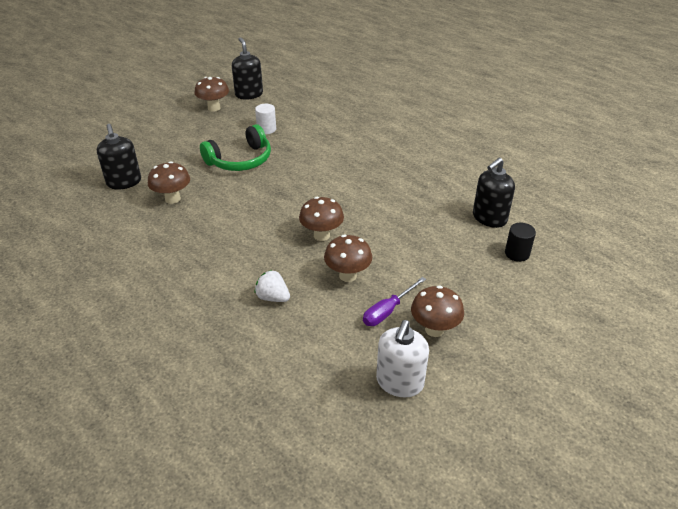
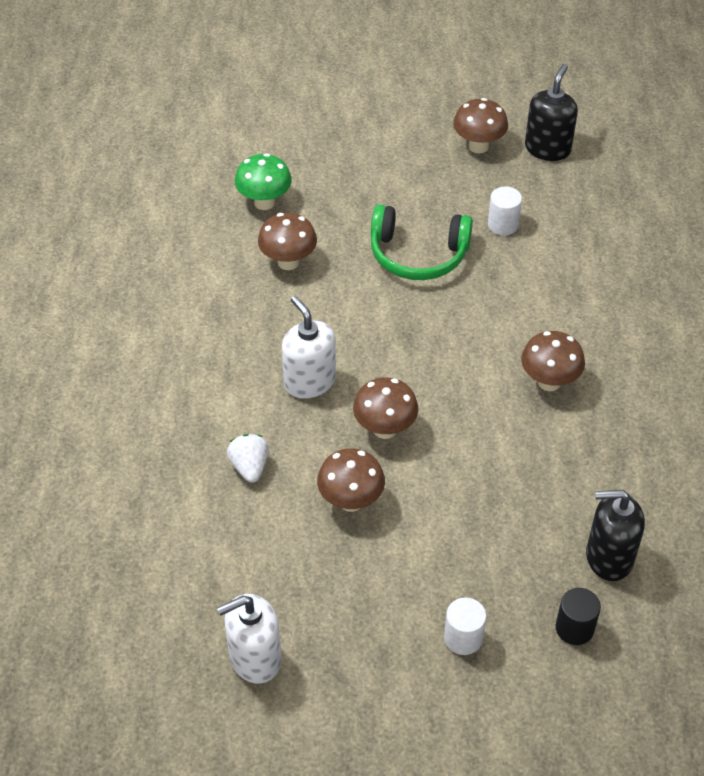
camera: 45 degrees right, 10 degrees up
(124, 182) = (264, 202): black soap dispenser -> green mushroom
(254, 240) = (309, 381): none -> white soap dispenser
(388, 311) = (339, 575): purple screwdriver -> none
(434, 329) = (358, 635): brown mushroom -> brown mushroom (549, 382)
(480, 293) = (463, 638): none -> white cylinder

